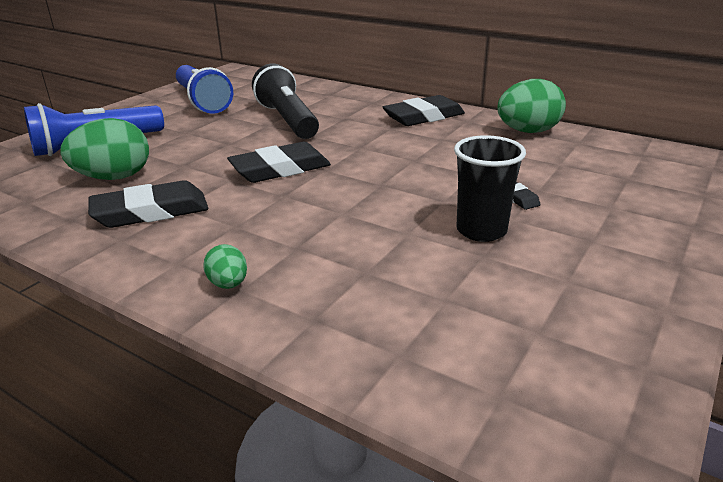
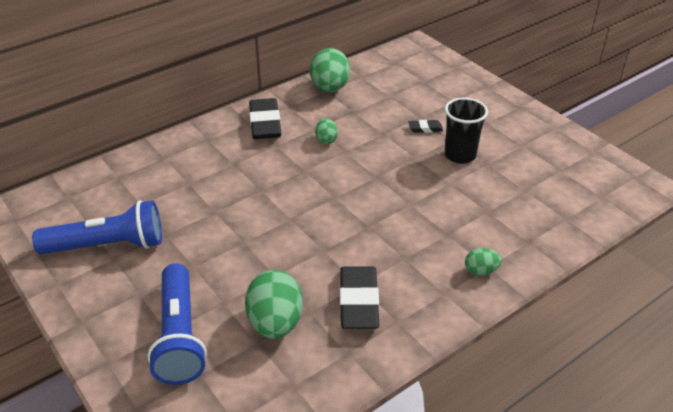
camera: 70 degrees left, 10 degrees up
(280, 169) = (320, 220): black eraser -> none
(287, 120) = (213, 196): black flashlight -> none
(425, 147) = (326, 140): none -> green egg

